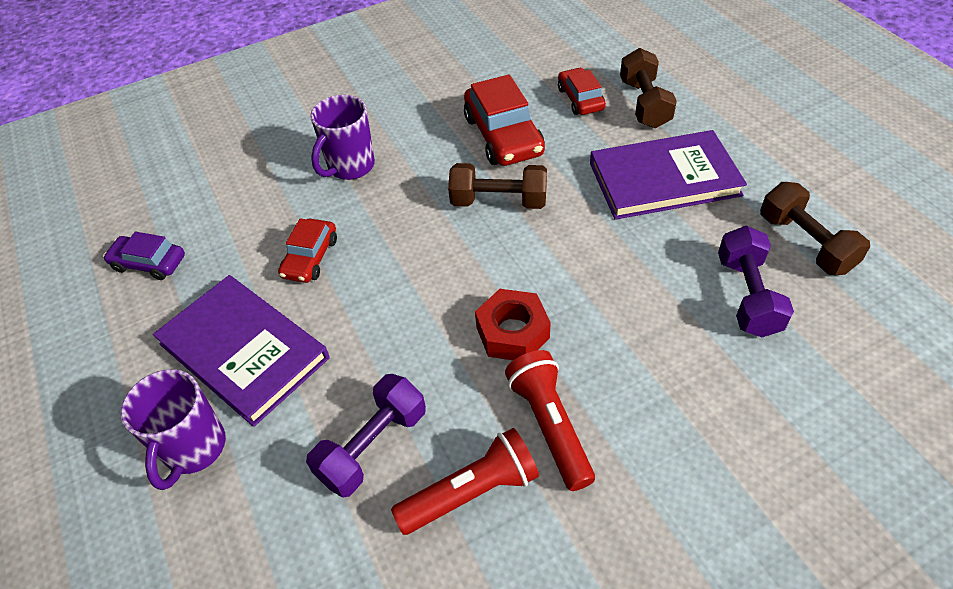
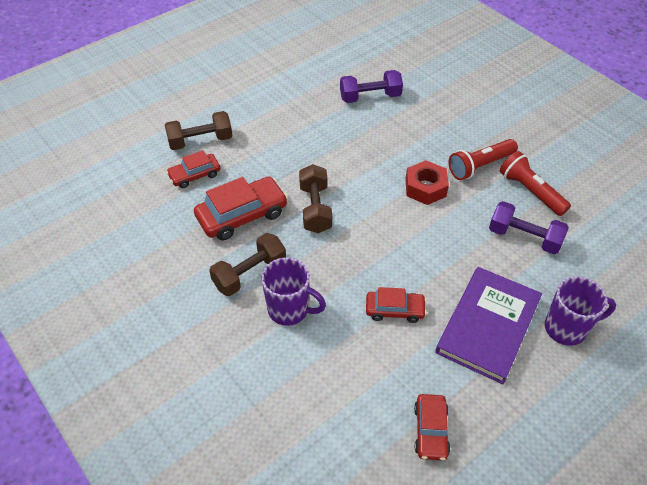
camera: 105 degrees left, 0 degrees up
(149, 263) = (430, 430): purple car -> red car
(664, 179) = (280, 129): purple book -> none
(805, 243) = (326, 76): brown dumbbell -> brown dumbbell (249, 273)

